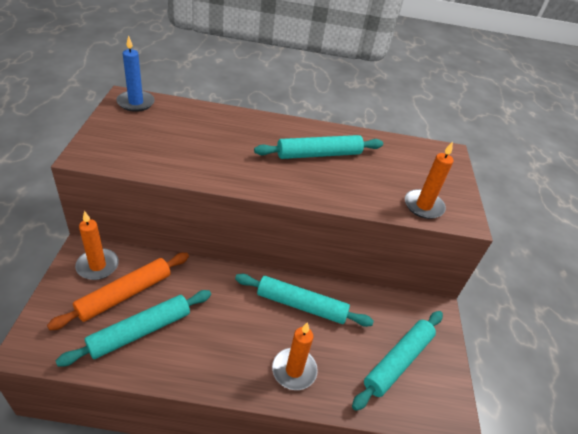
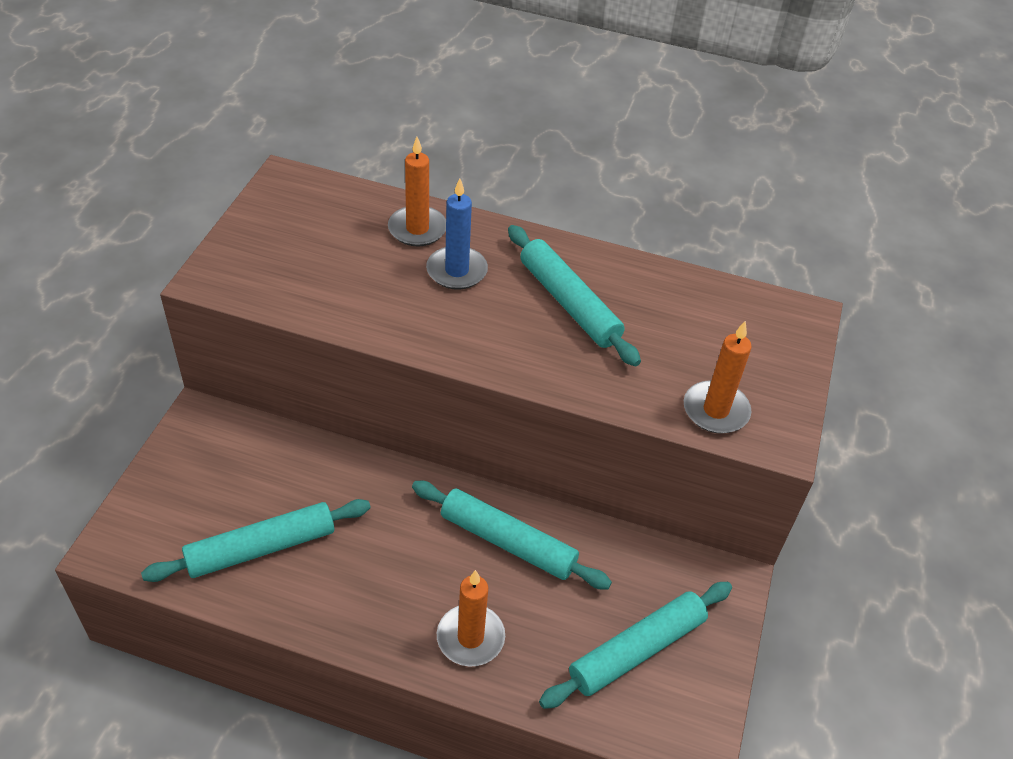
camera: 15 degrees right, 5 degrees up
(97, 266) = (216, 442): orange candle -> orange candle (417, 229)
(125, 294) = (249, 490): orange rolling pin -> none
(136, 103) = (298, 189): blue candle -> blue candle (457, 271)
(319, 154) = (569, 303): turquoise rolling pin -> turquoise rolling pin turned 60 degrees clockwise

